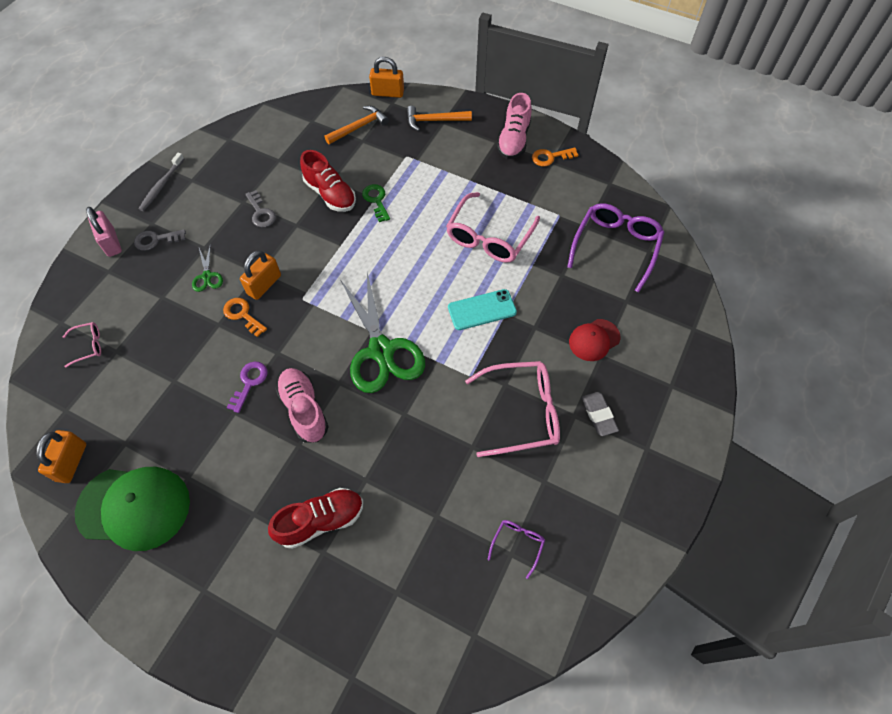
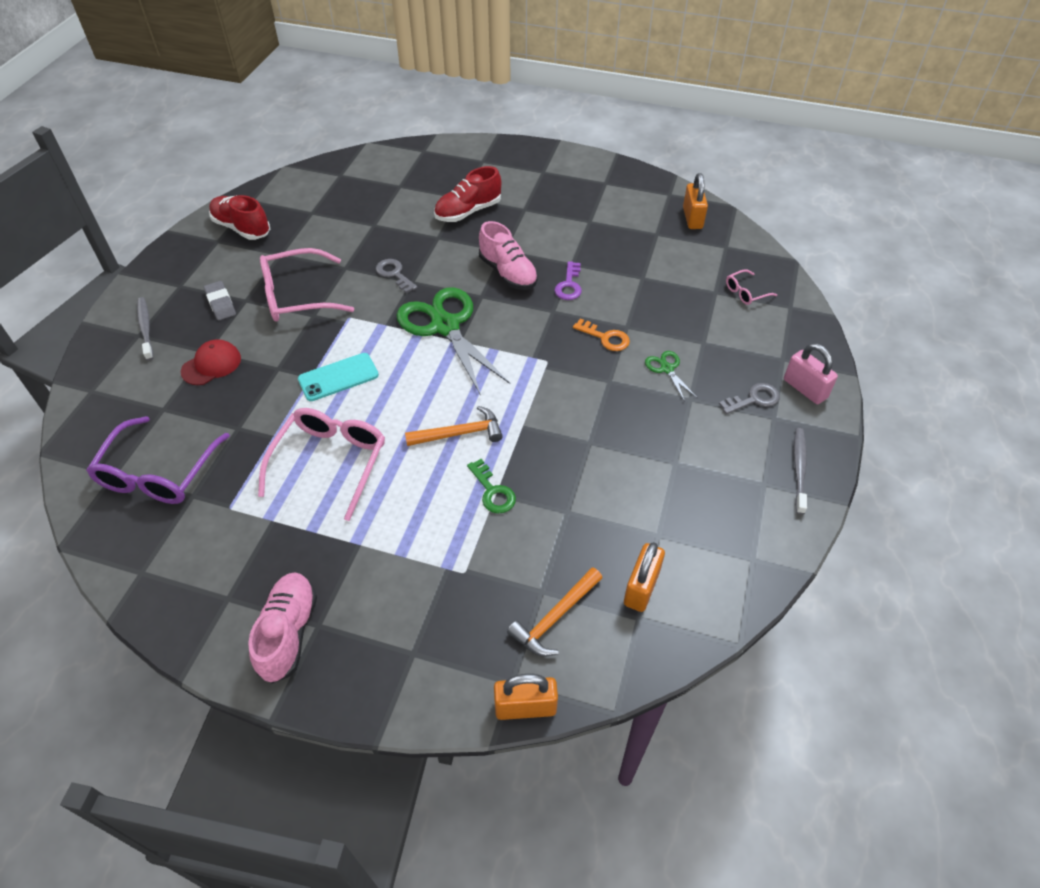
camera: 170 degrees right, 10 degrees down
(134, 507) = (621, 202): green cap -> none
(261, 213) = (643, 451): grey key -> grey key (394, 274)
(264, 285) = (596, 369): orange padlock -> orange padlock (641, 587)
(330, 194) = (560, 491): red shoe -> red shoe (242, 228)
(434, 121) = (429, 653): orange hammer -> orange hammer (460, 433)
(517, 544) = (306, 218): purple glasses -> none
(550, 157) = (229, 607): orange key -> none
(666, 394) = (145, 328): none -> grey toothbrush

